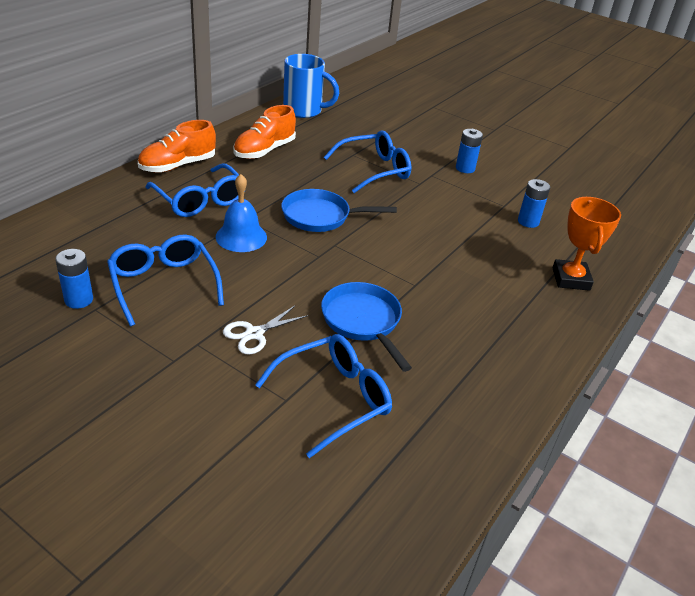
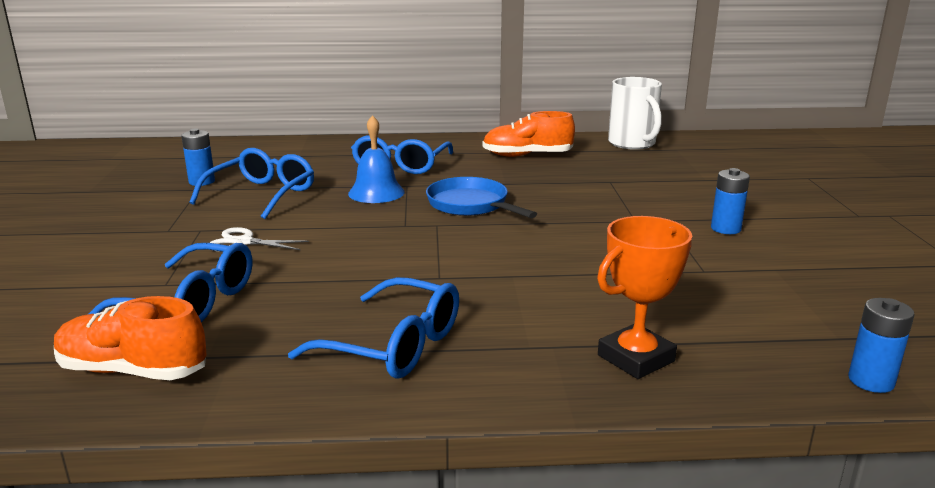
camera: 55 degrees right, 15 degrees down
(178, 165) = (434, 144): orange shoe -> orange shoe (133, 371)
(304, 111) = (632, 144): blue mug -> white mug
(363, 321) = (332, 275): blue pan -> none
(374, 170) = (605, 196): blue glasses -> blue glasses (393, 345)
(528, 222) = (703, 293): blue battery -> blue battery (871, 381)

